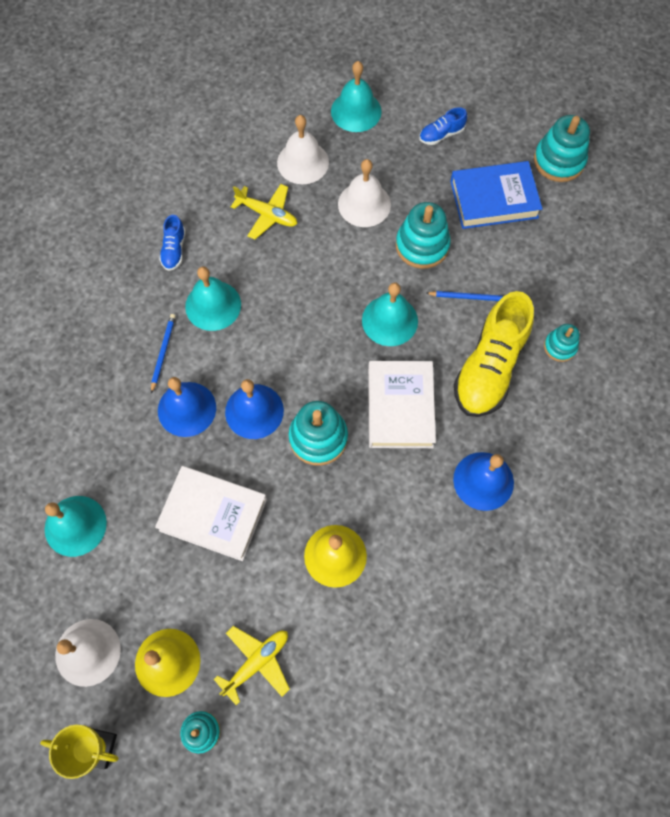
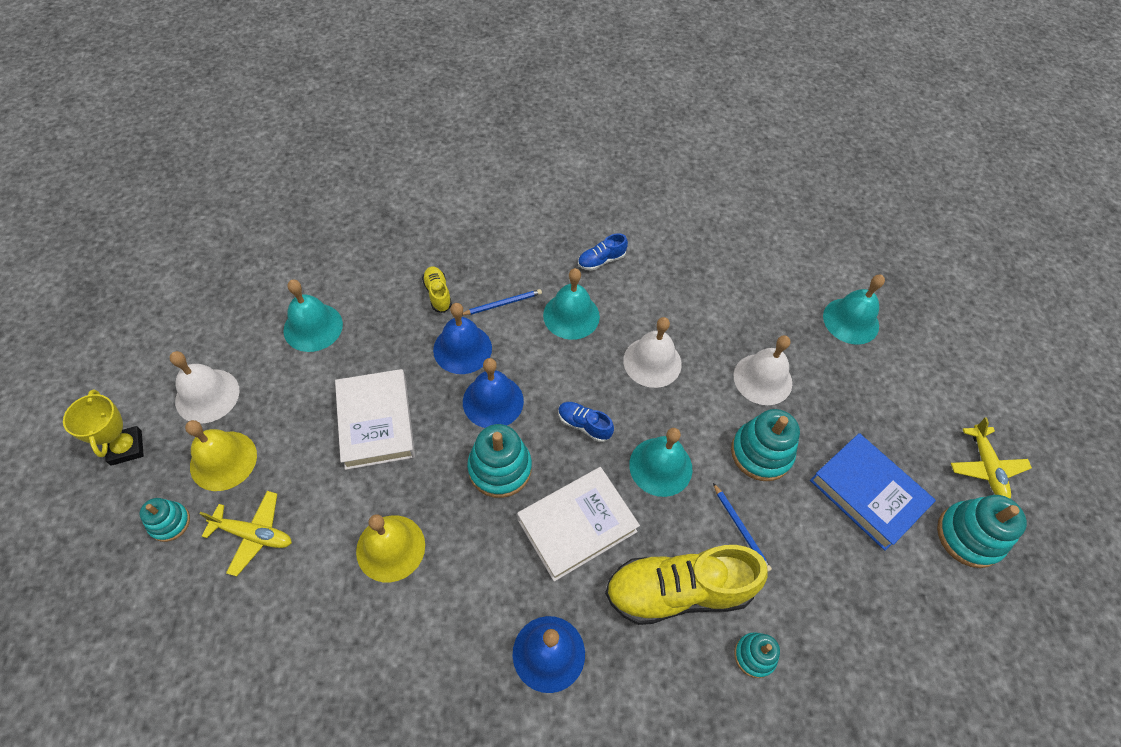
camera: 55 degrees right, 10 degrees down
(114, 400) = (438, 294): none -> yellow shoe
(267, 215) = (688, 308): yellow plane -> yellow plane (986, 467)
(303, 162) = (762, 307): white bell -> white bell (652, 362)
(441, 135) = (894, 406): blue shoe -> blue shoe (584, 425)

